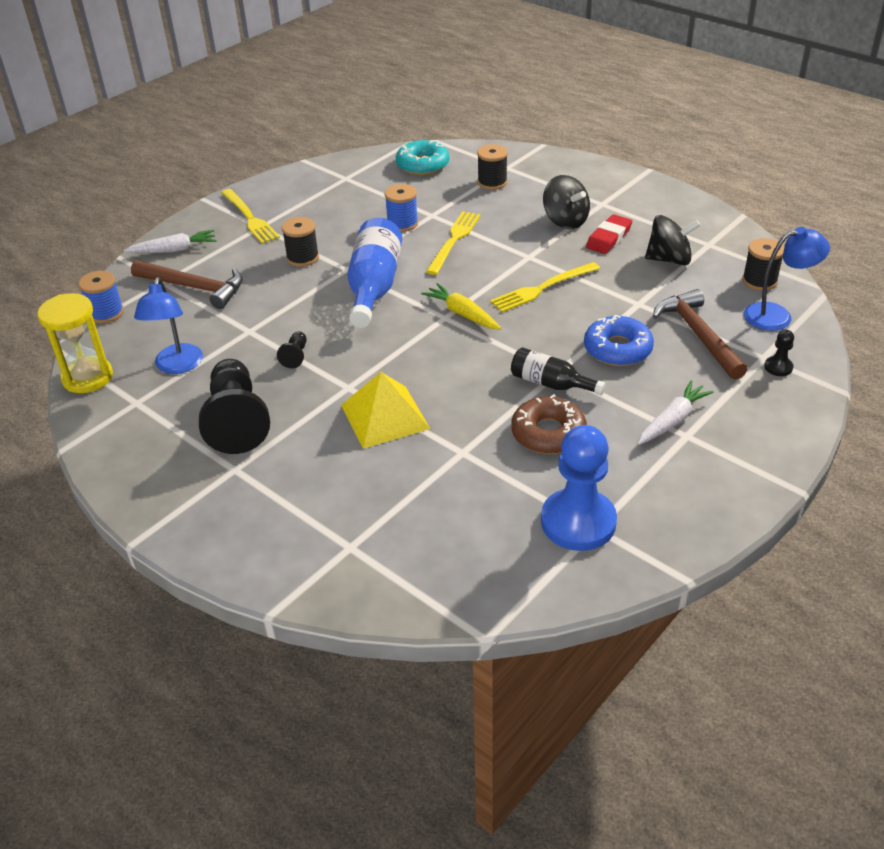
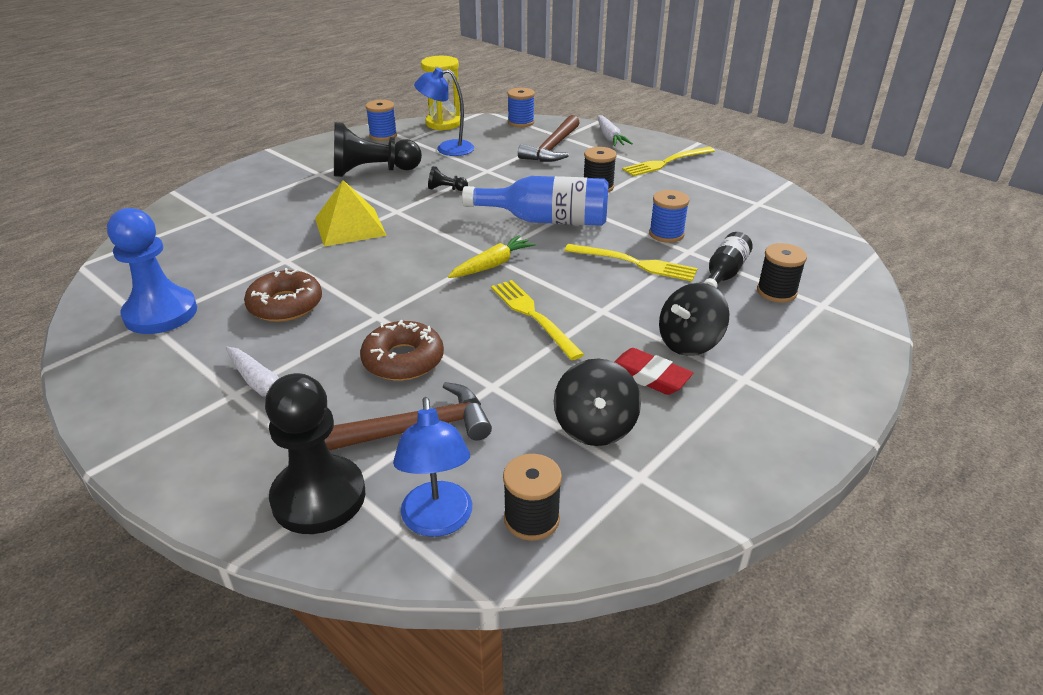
camera: 90 degrees right, 5 degrees down
(115, 428) = (383, 135): none -> blue spool
(422, 165) = (805, 246): turquoise donut -> none
(551, 384) = (359, 311): black bottle -> black bottle (724, 273)
(617, 349) = (403, 360): blue donut -> brown donut
(778, 367) = (319, 497): black pawn -> black pawn, size x2.35

